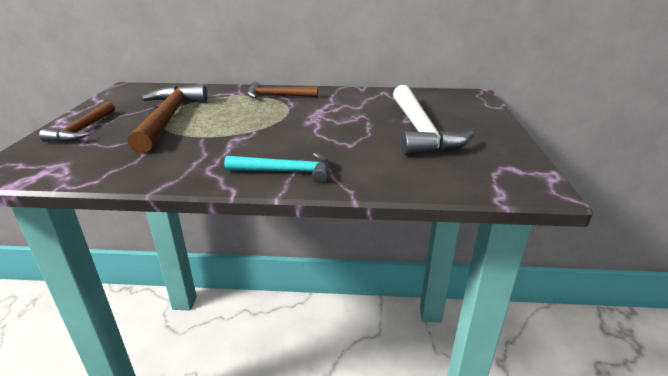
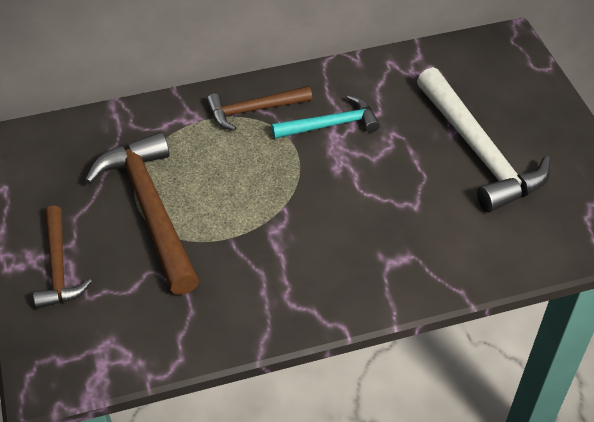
camera: 20 degrees left, 20 degrees up
(285, 171) = (376, 279): turquoise hammer -> turquoise hammer (331, 125)

